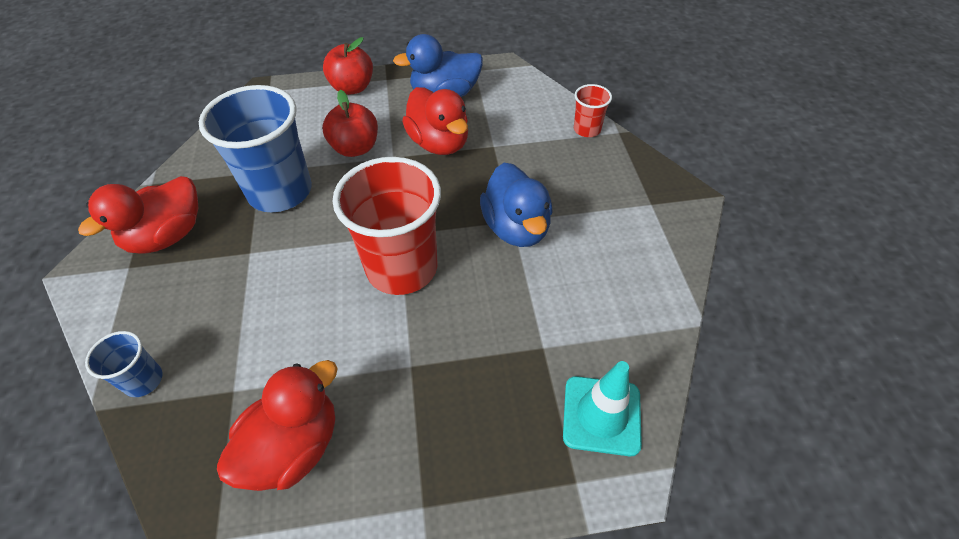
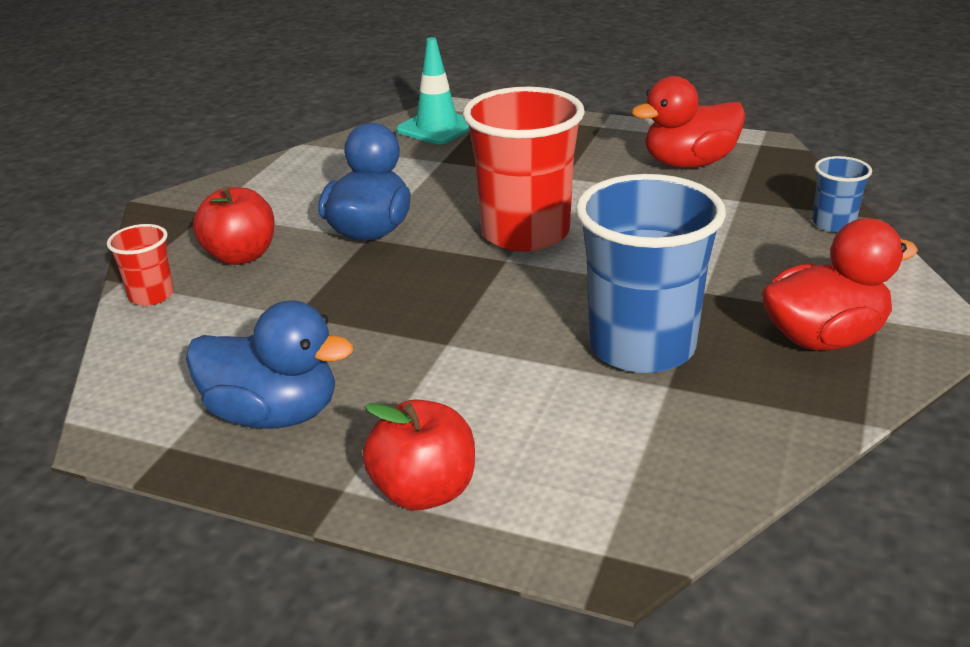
camera: 150 degrees left, 20 degrees down
(355, 148) = (494, 373): red apple -> red apple (241, 256)
(439, 143) = (364, 340): red duck -> none

